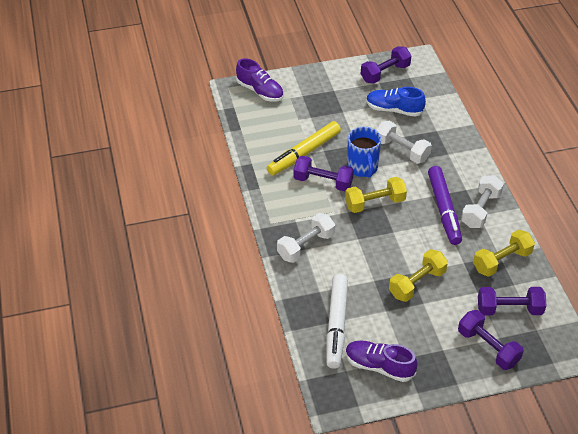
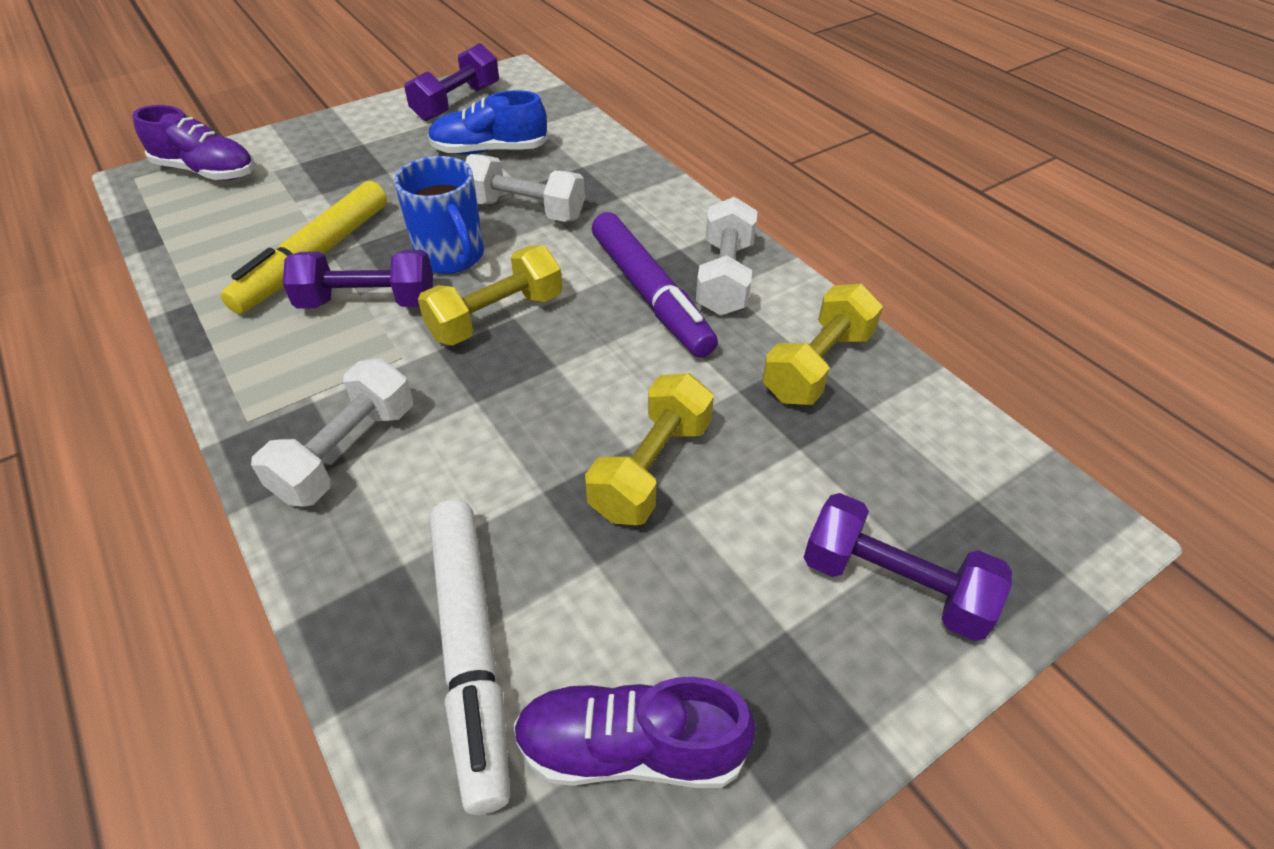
camera: 20 degrees left, 0 degrees up
(509, 309) = (890, 468): purple dumbbell -> none

